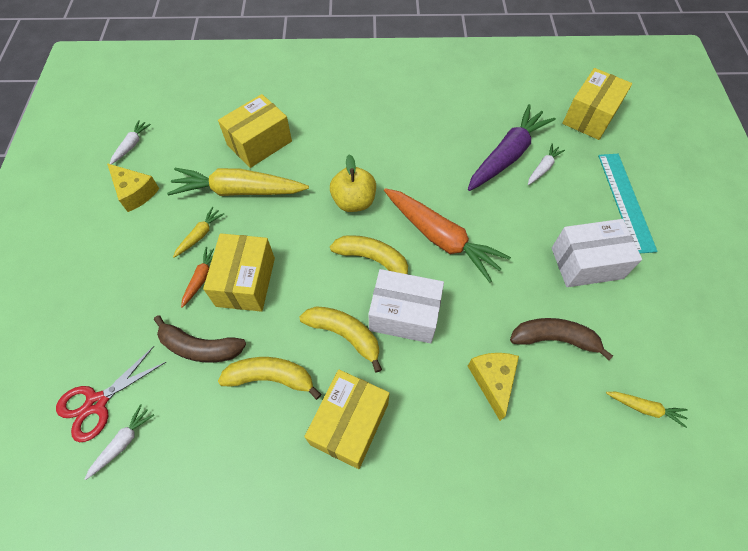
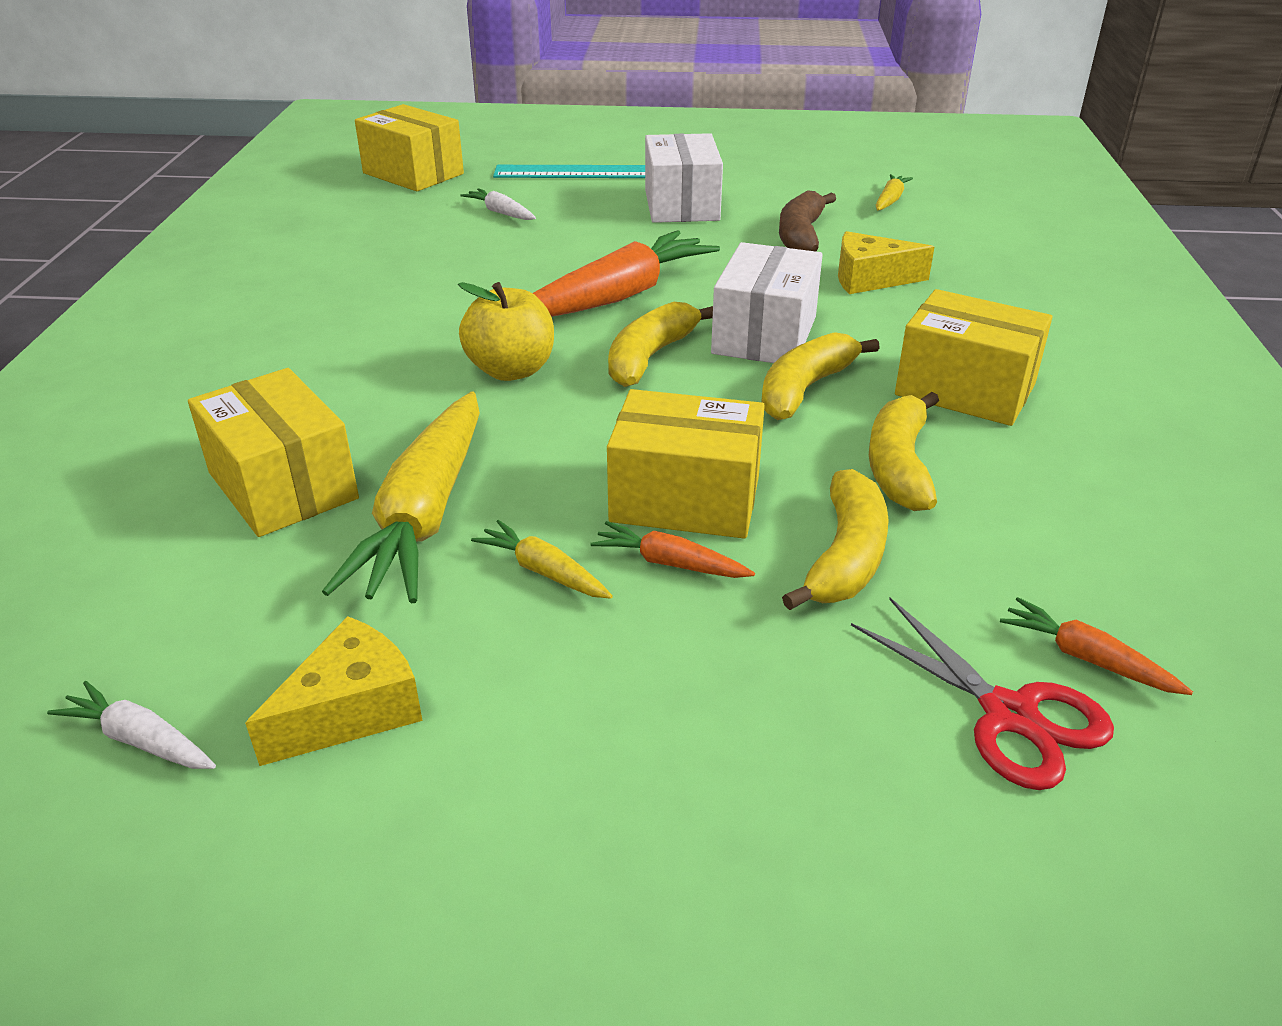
camera: 85 degrees left, 25 degrees down
(123, 443) = (1087, 658): white carrot -> orange carrot
(200, 347) = (845, 556): brown banana -> yellow banana
(507, 155) = (462, 234): purple carrot -> none

